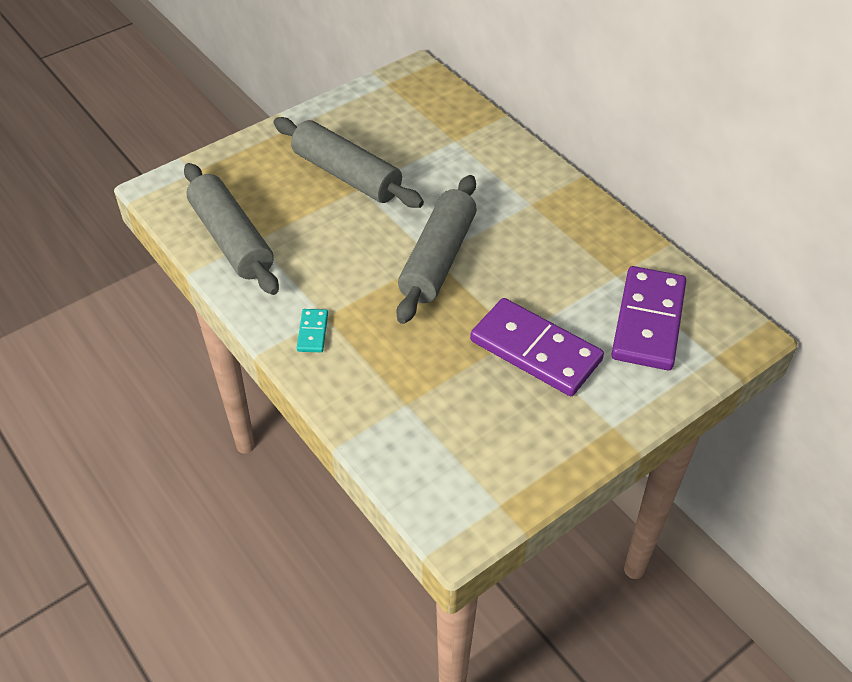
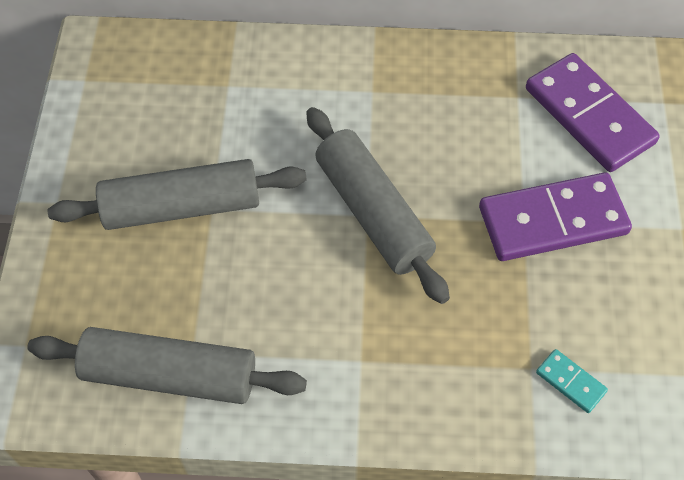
camera: 50 degrees left, 10 degrees up
(313, 332) = (372, 387): turquoise domino -> turquoise domino (570, 382)

